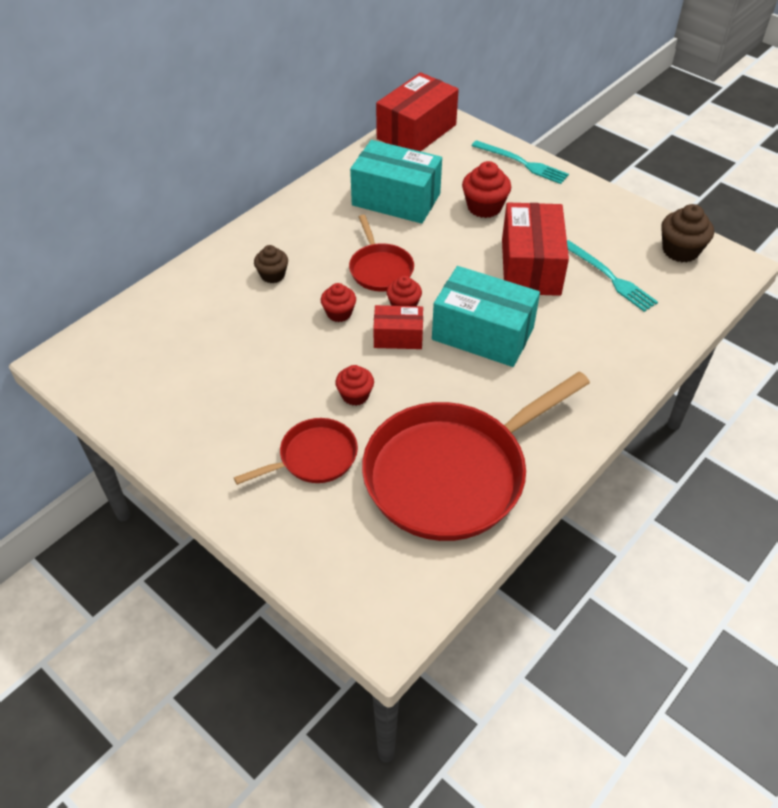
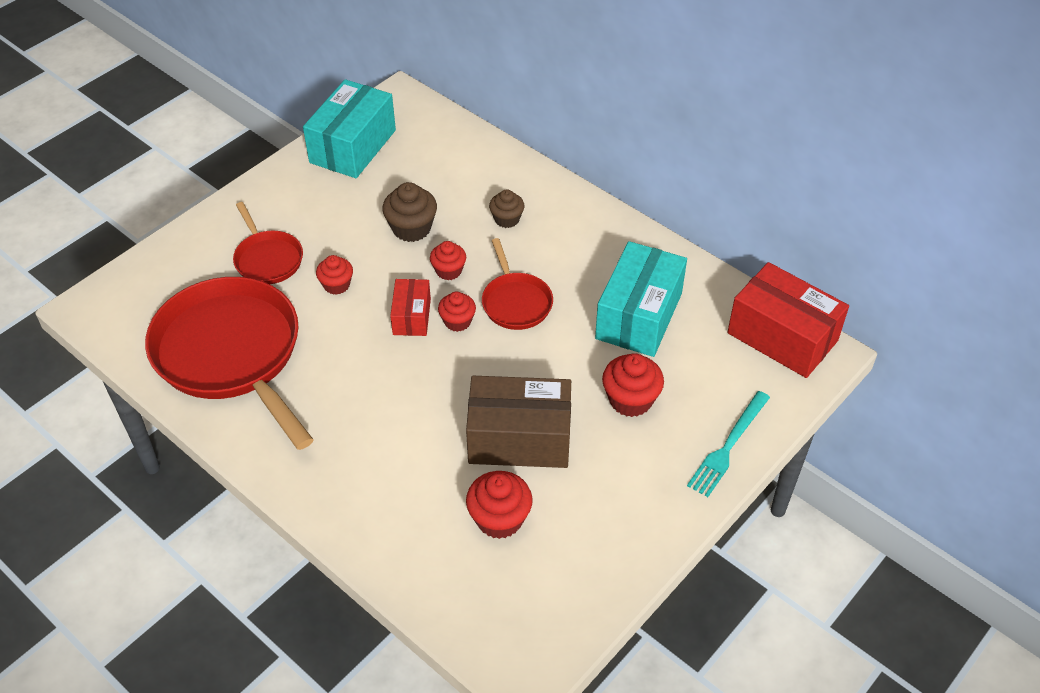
camera: 90 degrees right, 0 degrees up
(380, 269) = (516, 302): red pan -> red pan turned 90 degrees counterclockwise
(482, 334) = (411, 386): turquoise box -> turquoise box (353, 146)
(530, 267) = (519, 438): red box -> brown box
(610, 277) = (499, 519): turquoise fork -> red cupcake
(680, 250) = (552, 609): brown cupcake -> brown cupcake (411, 228)

